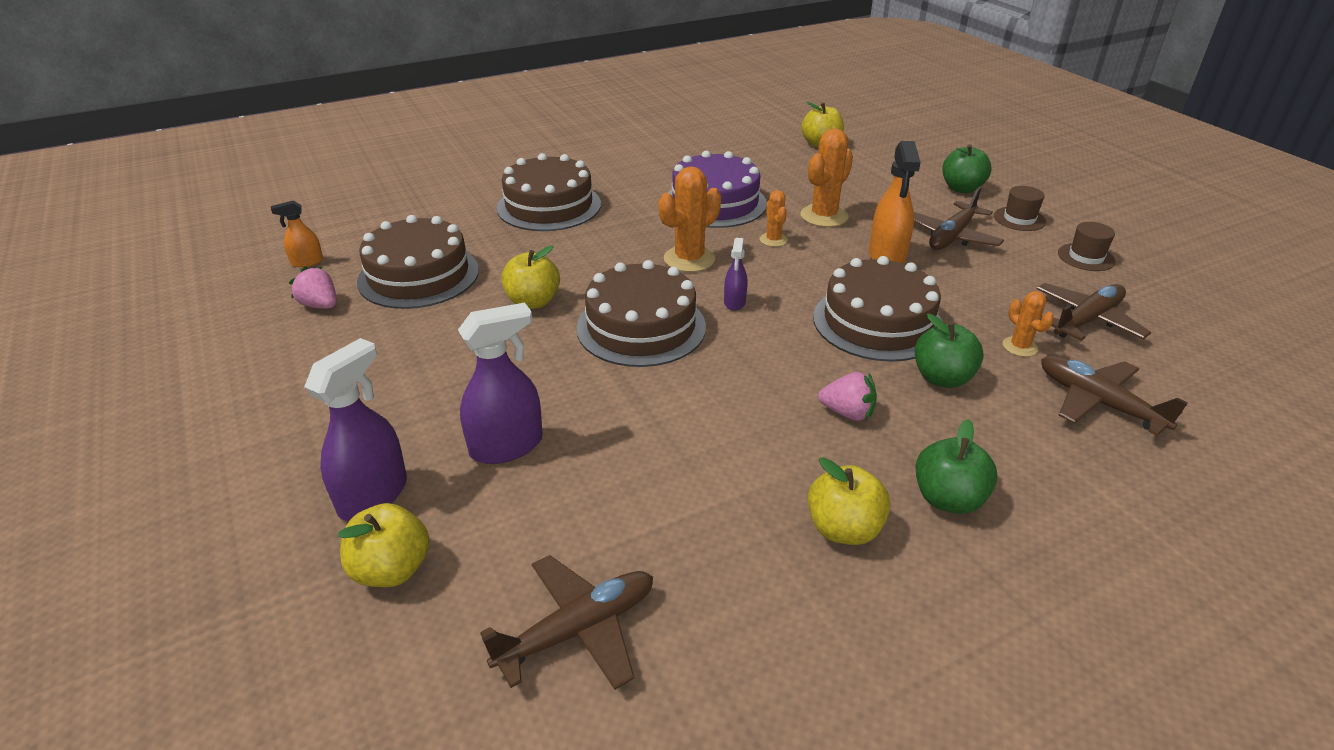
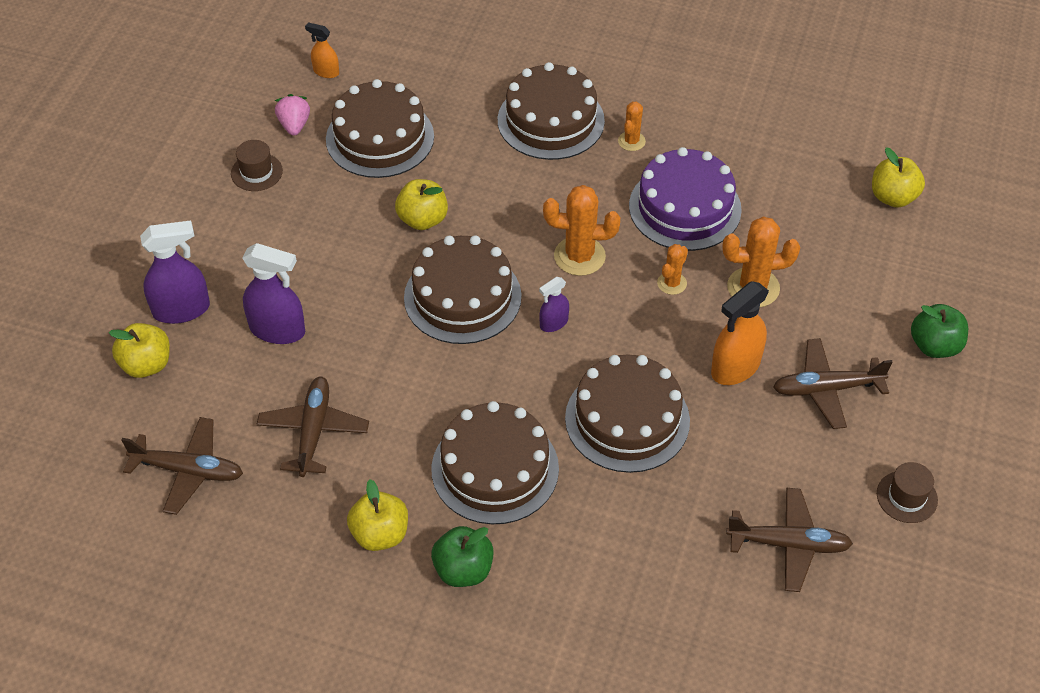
camera: 45 degrees right, 15 degrees up
(847, 413) = (495, 468): pink strawberry -> brown cake
(942, 378) = (596, 497): green apple -> none
(1019, 219) = (924, 417): brown hat -> brown hat (256, 172)
(1019, 347) = (695, 521): orange cactus -> orange cactus (631, 141)
(1097, 402) = (670, 601): brown plane -> brown plane (313, 431)

